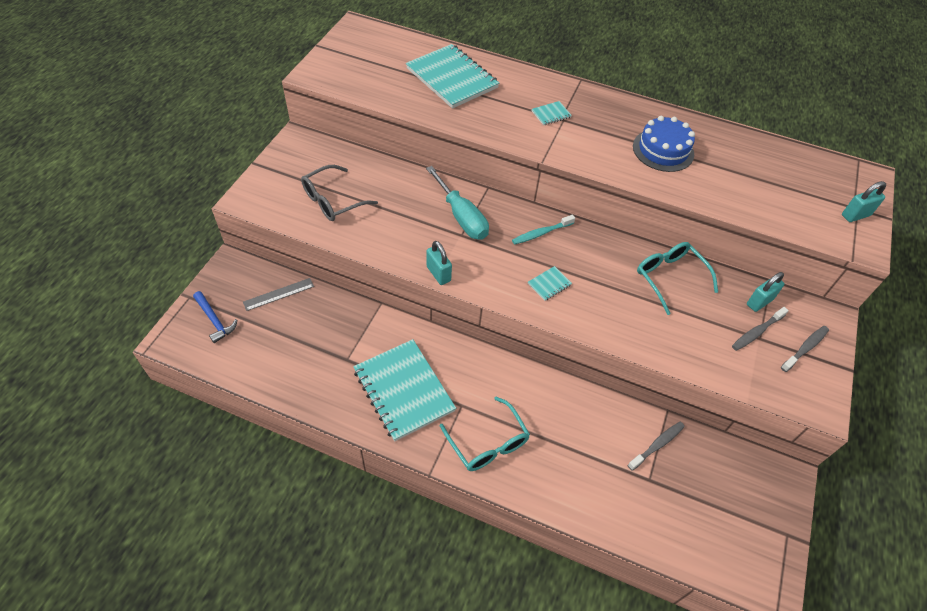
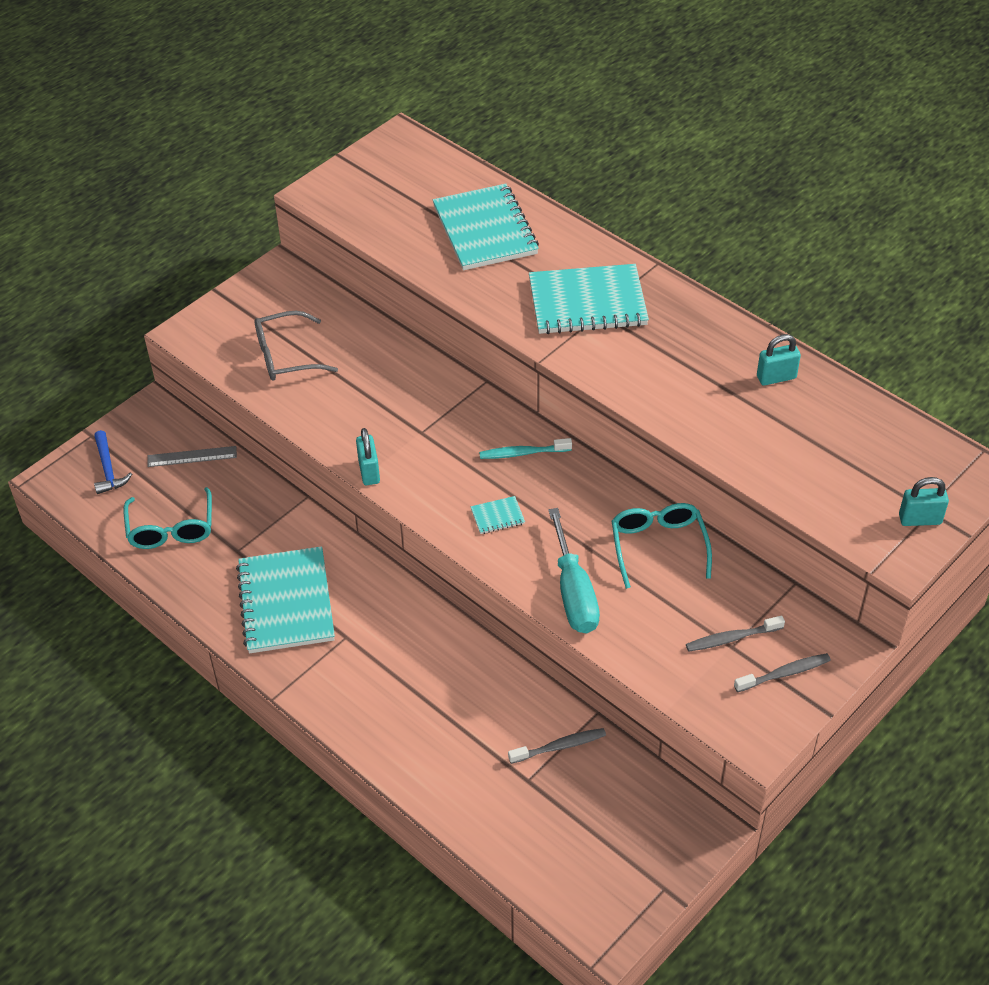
camera: 25 degrees right, 5 degrees down
(461, 217) = (432, 410): turquoise screwdriver -> turquoise screwdriver (573, 593)
(488, 443) = (355, 686): turquoise glasses -> turquoise glasses (171, 529)
(551, 114) = (587, 303): turquoise notebook -> turquoise notebook, size x2.48
(663, 150) = (709, 379): blue cake -> none
(759, 302) = (760, 604): turquoise padlock -> turquoise padlock (776, 377)

